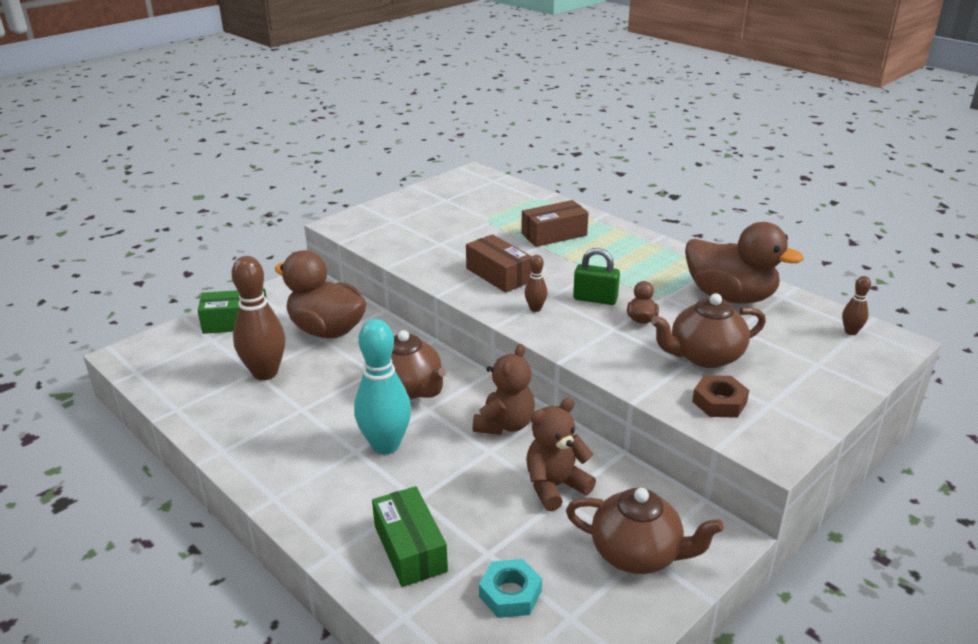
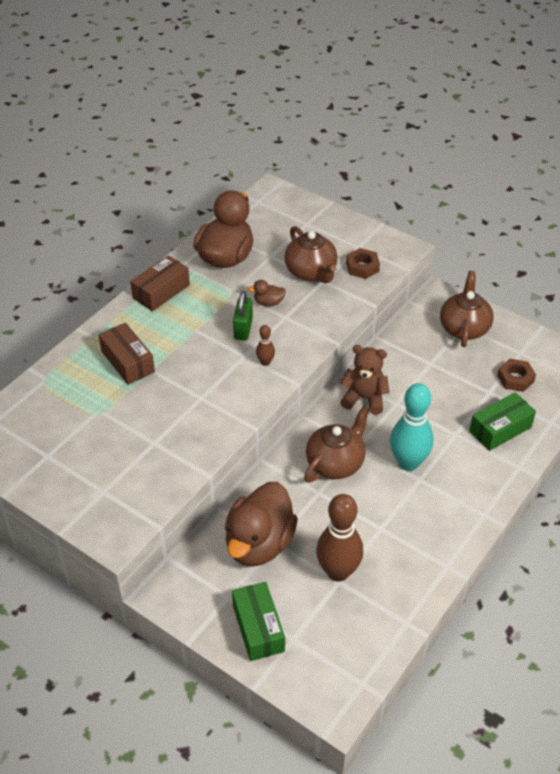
camera: 100 degrees left, 15 degrees up
(498, 275) = (212, 391): brown box -> brown box (161, 291)
(510, 594) = (515, 378): turquoise nut -> brown nut
(555, 486) = (420, 366): brown teddy bear -> none
(850, 332) = (263, 206): brown bowling pin -> none

